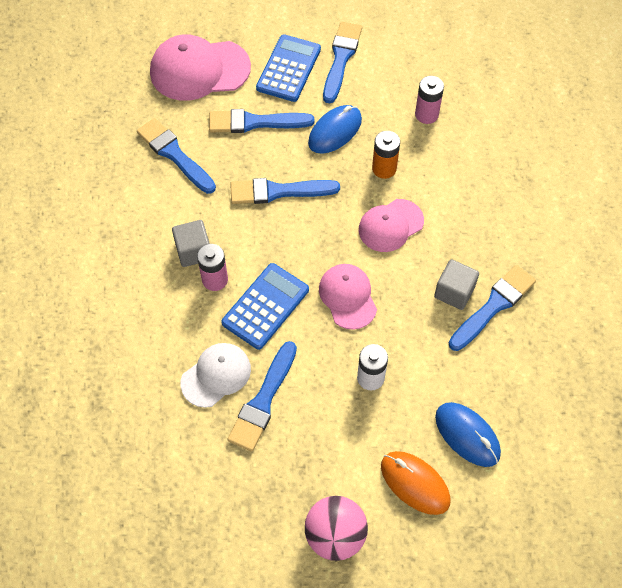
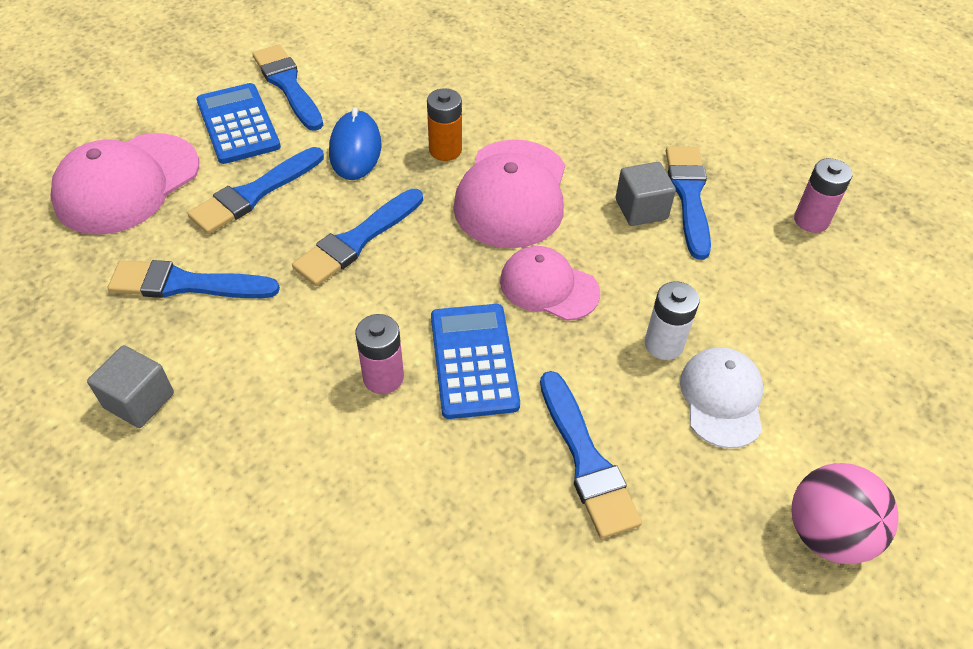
camera: 45 degrees left, 10 degrees down
(193, 251) = (323, 367): grey cube -> grey cube (139, 400)
(216, 375) = (502, 478): white cap -> white cap (722, 398)
(390, 225) = (512, 194): pink cap -> pink cap, size x1.59
(415, 483) = (827, 409): orange mouse -> none
(426, 114) = (432, 82): pink battery -> pink battery (811, 220)
(467, 435) = (811, 323): blue mouse -> none

